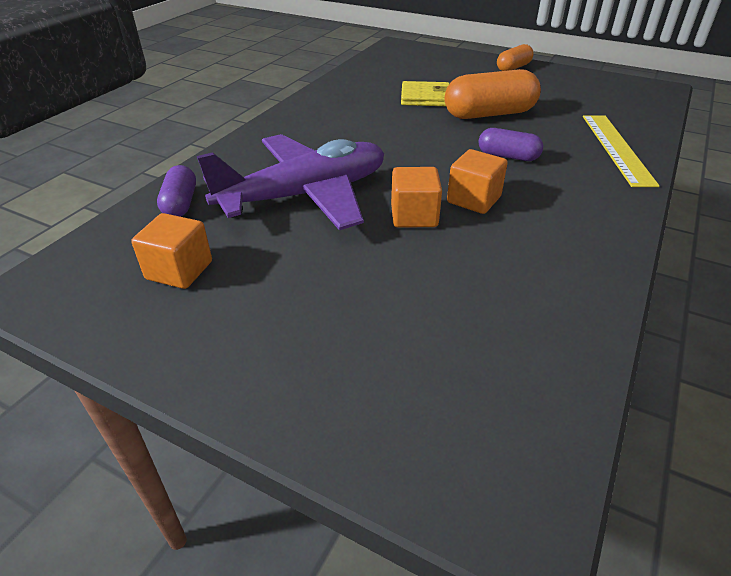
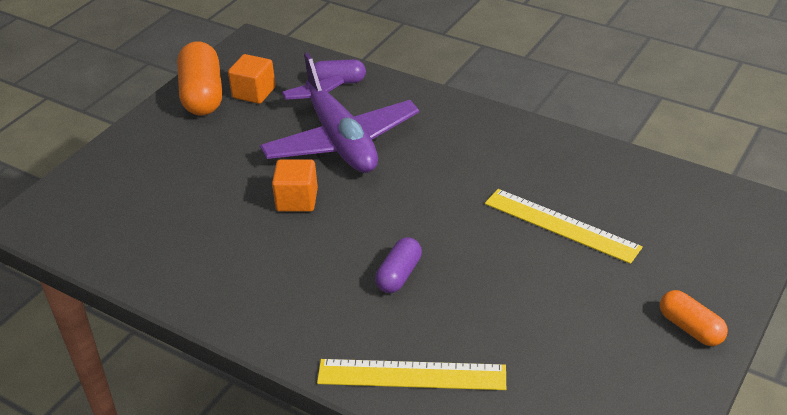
camera: 95 degrees right, 0 degrees up
(425, 97) = (561, 225): yellow wallet -> yellow ruler
(473, 200) = (316, 238): orange cube -> none
(489, 114) = (511, 276): orange capsule -> orange capsule (202, 95)

